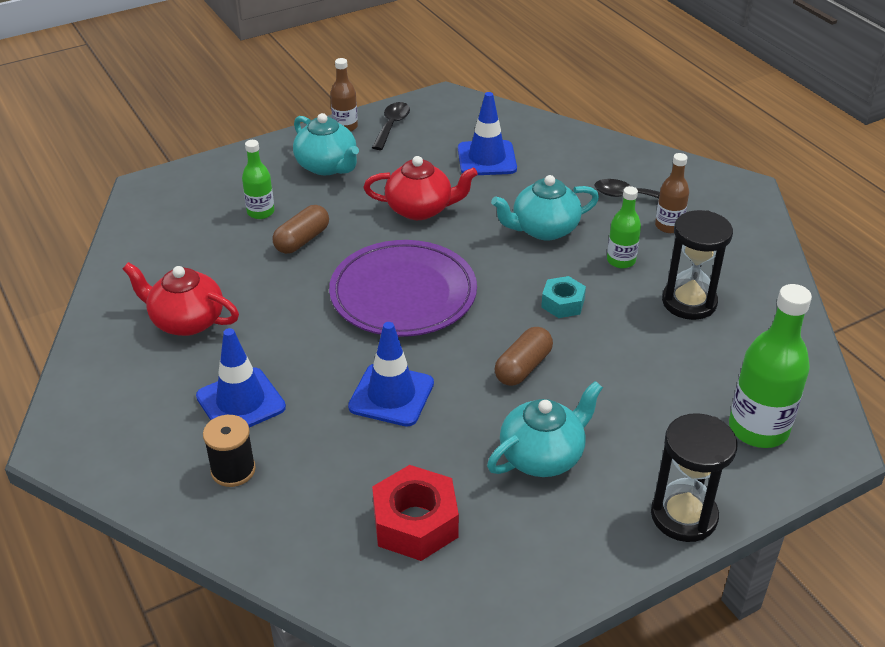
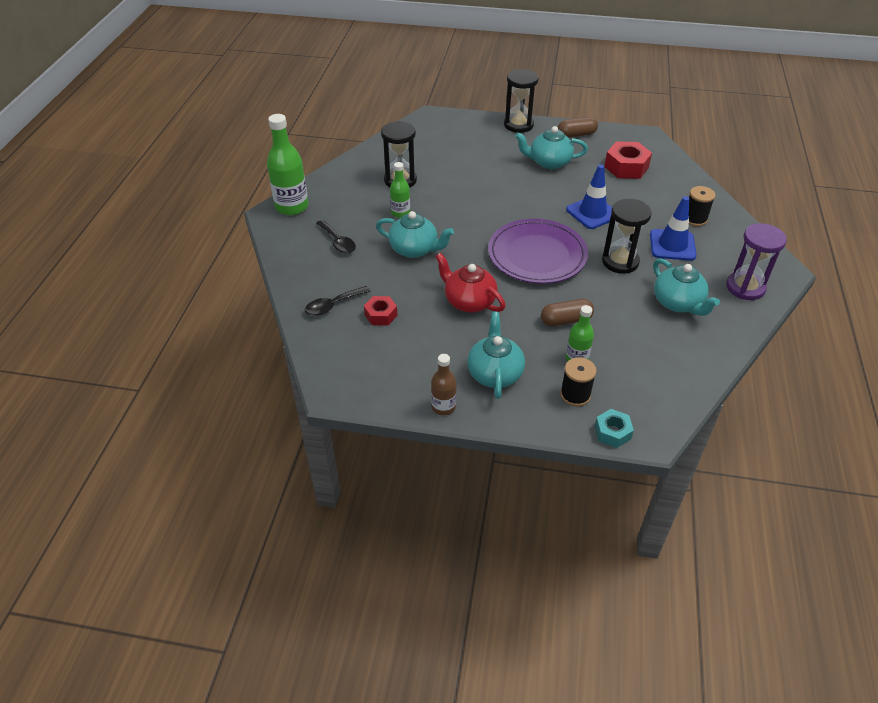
camera: 140 degrees left, 5 degrees up
(107, 387) = (745, 287): none -> purple hourglass
(187, 321) = (678, 303): red teapot -> turquoise teapot
(238, 184) = (575, 395): none -> black spool
(295, 339) = (620, 262): none -> black hourglass
(392, 125) = (407, 386): black spoon -> black spoon (332, 305)
(486, 159) = (381, 315): blue traffic cone -> red nut
(523, 367) = (516, 194): brown capsule -> brown capsule (576, 135)
(563, 303) = (460, 209): turquoise nut -> turquoise nut (612, 432)
(668, 226) = (347, 216): brown bottle -> none
(758, 429) = (450, 131): green bottle -> green bottle (292, 207)

